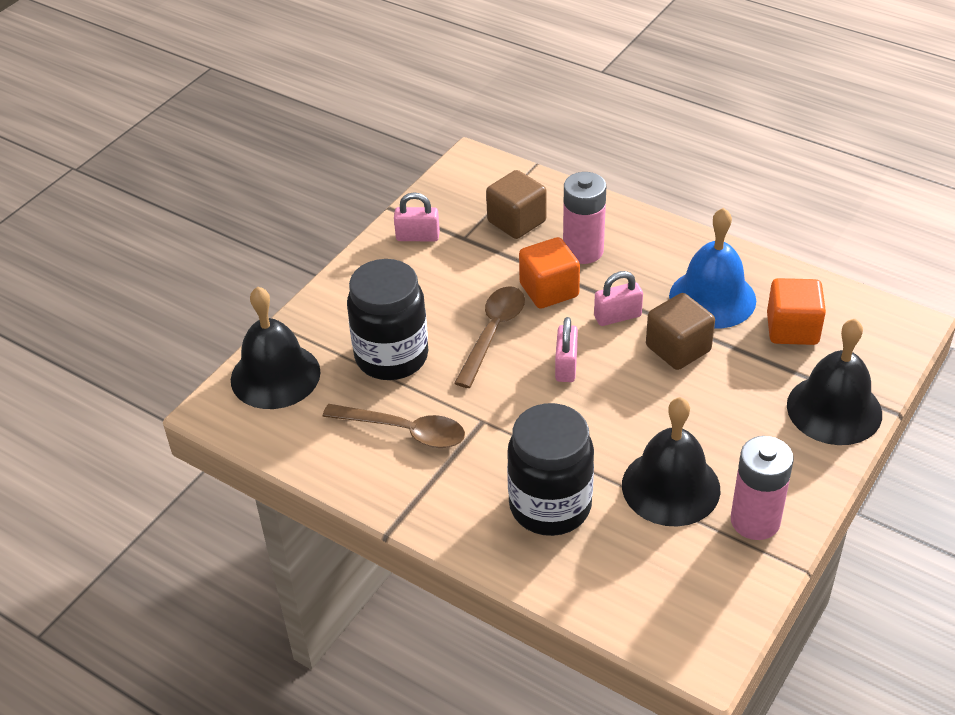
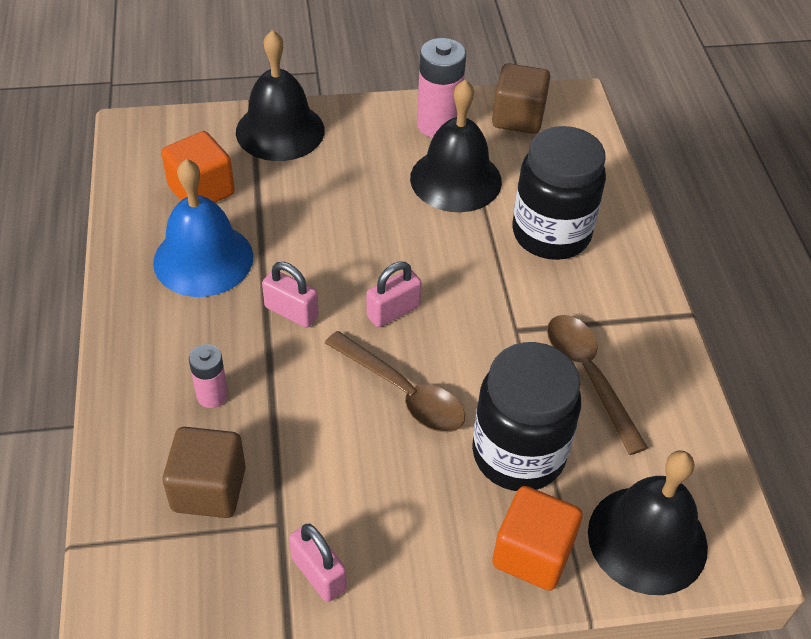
camera: 135 degrees left, 5 degrees up
(493, 332) = (403, 393): brown spoon -> brown spoon turned 120 degrees counterclockwise
(549, 290) = (301, 386): orange cube -> orange cube (532, 554)
(583, 251) = (212, 395): pink battery -> pink battery, size x0.58
(678, 348) = (296, 249): brown cube -> brown cube (518, 117)

